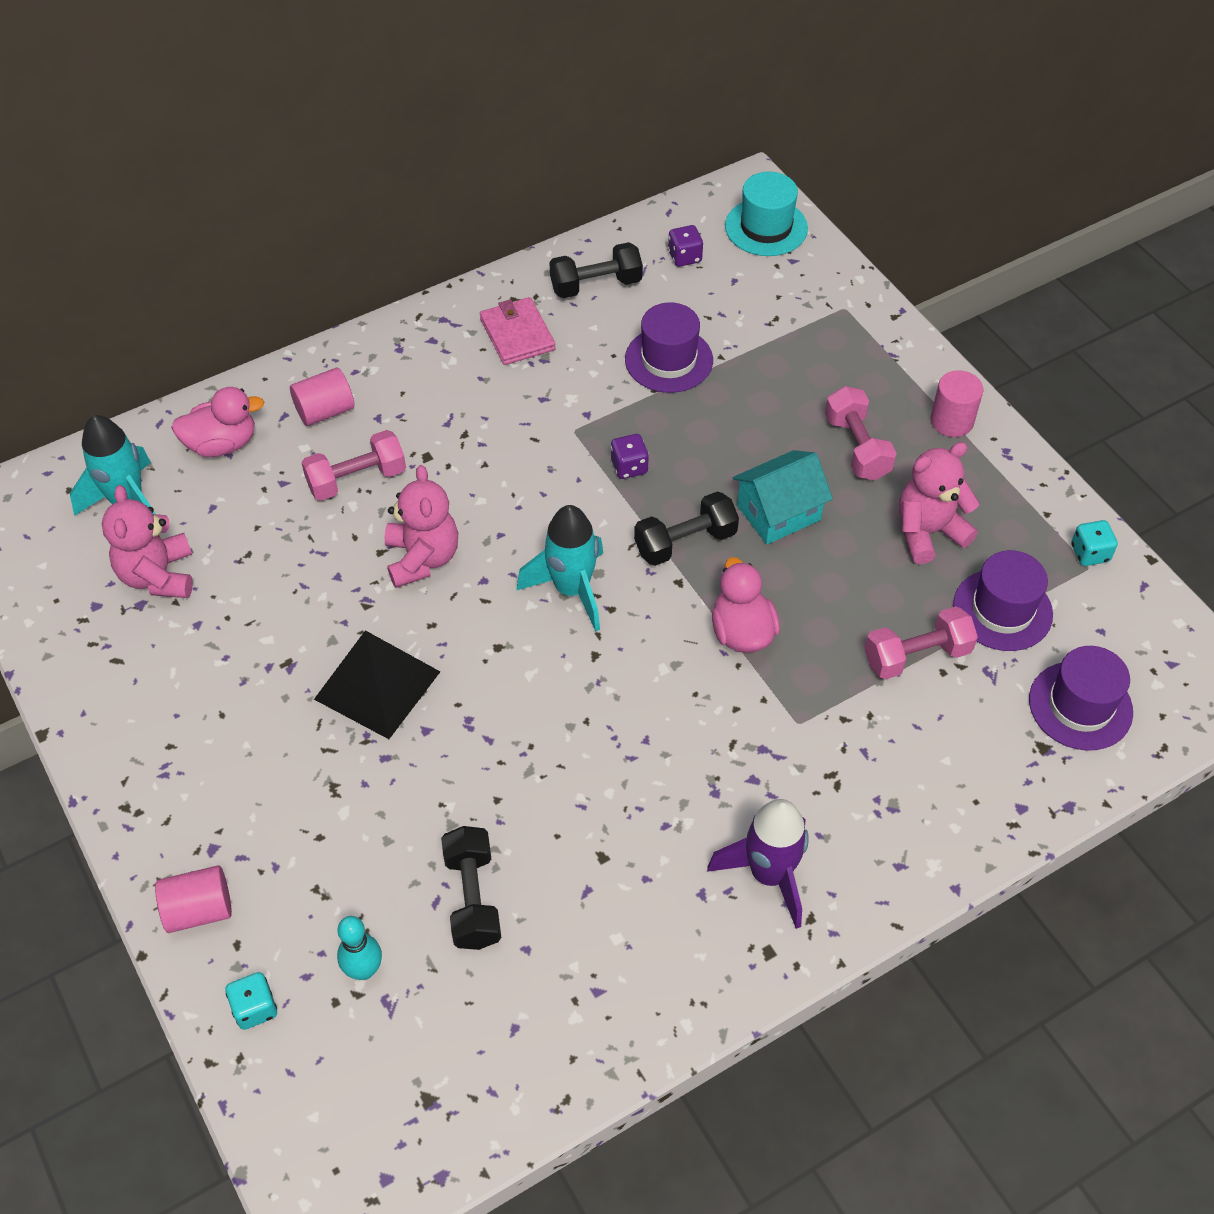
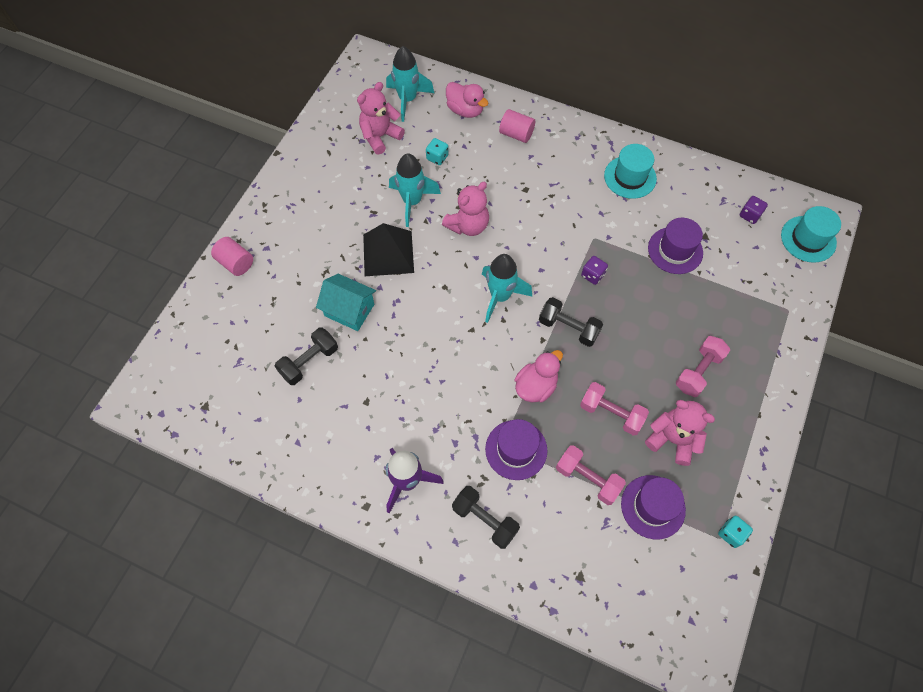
camera: 55 degrees right, 10 degrees up
(255, 1008) = (206, 313): turquoise dice -> turquoise dice (437, 157)
(316, 603) = (412, 202): none -> turquoise rocket
(357, 479) = (489, 171): pink dumbbell -> pink dumbbell (611, 413)
(364, 970) = (248, 342): turquoise bowling pin -> none
(517, 334) = (630, 177): pink wallet -> turquoise hat
(596, 285) = (692, 189): black dumbbell -> black dumbbell (485, 520)
(778, 513) = (623, 359): turquoise house -> turquoise house (349, 310)
(951, 421) = (760, 409): pink cylinder -> none
(1080, 706) = (622, 583): purple hat -> purple hat (516, 449)

